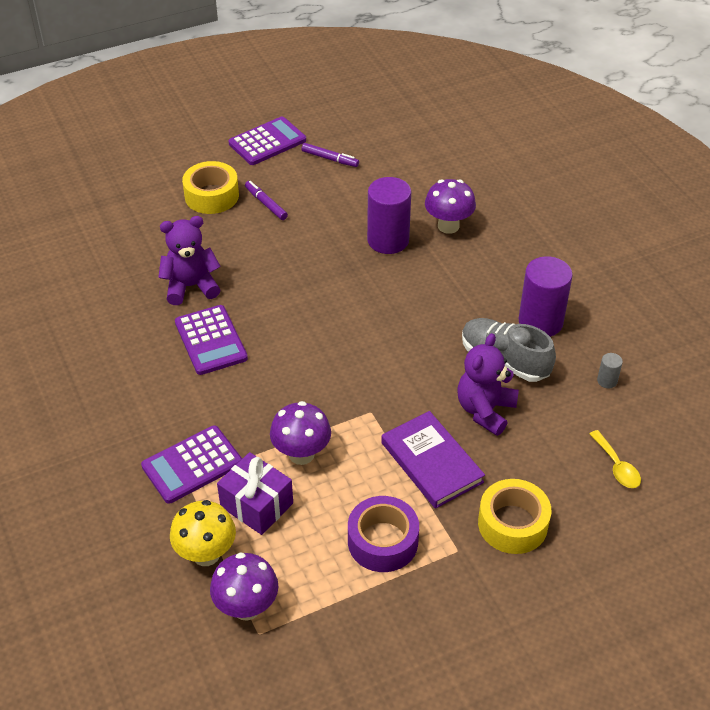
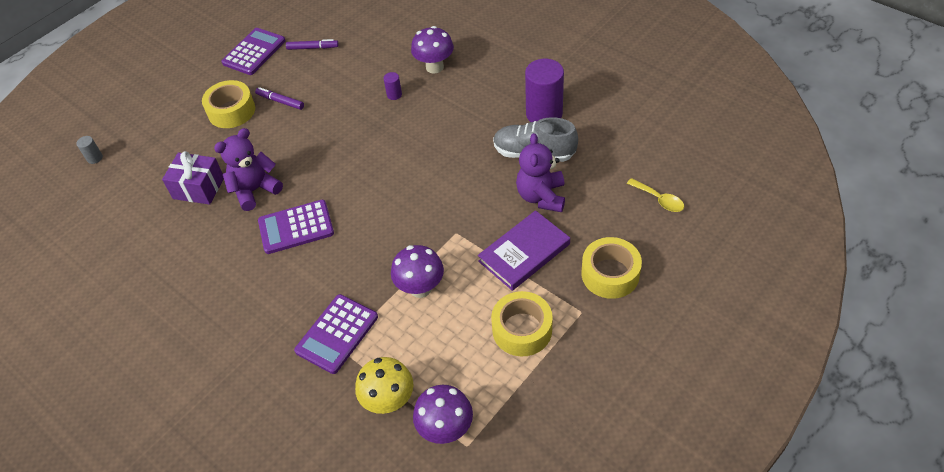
camera: 20 degrees left, 5 degrees up
(211, 340) = (296, 227): purple calculator -> purple calculator turned 120 degrees clockwise
(256, 505) = (407, 344): purple gift -> purple gift (198, 188)
(382, 541) = (522, 330): purple tape -> yellow tape
(388, 240) = (394, 95): purple cylinder -> purple cylinder, size x0.43
(431, 462) = (524, 252): purple book -> purple book turned 75 degrees counterclockwise
(607, 381) = (616, 139): grey cylinder -> grey cylinder (95, 158)

